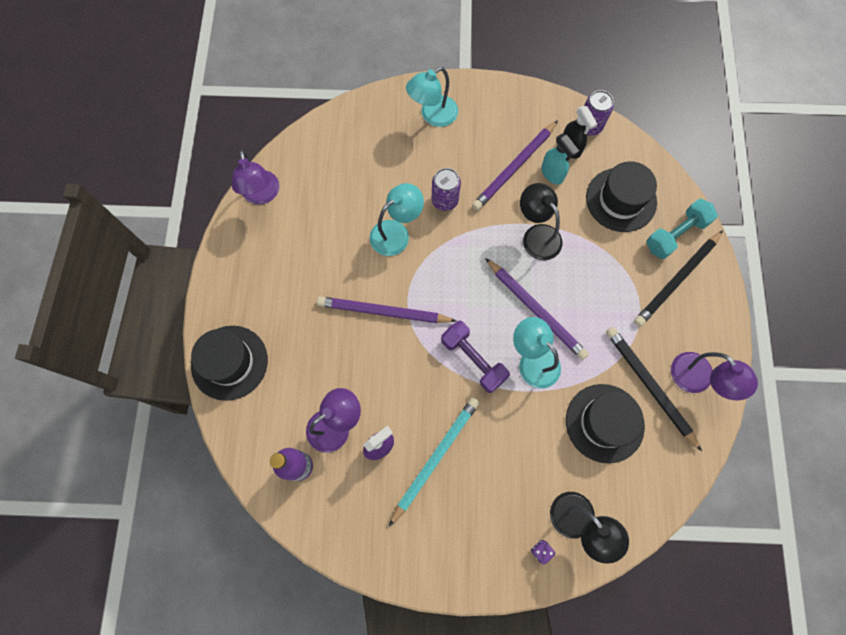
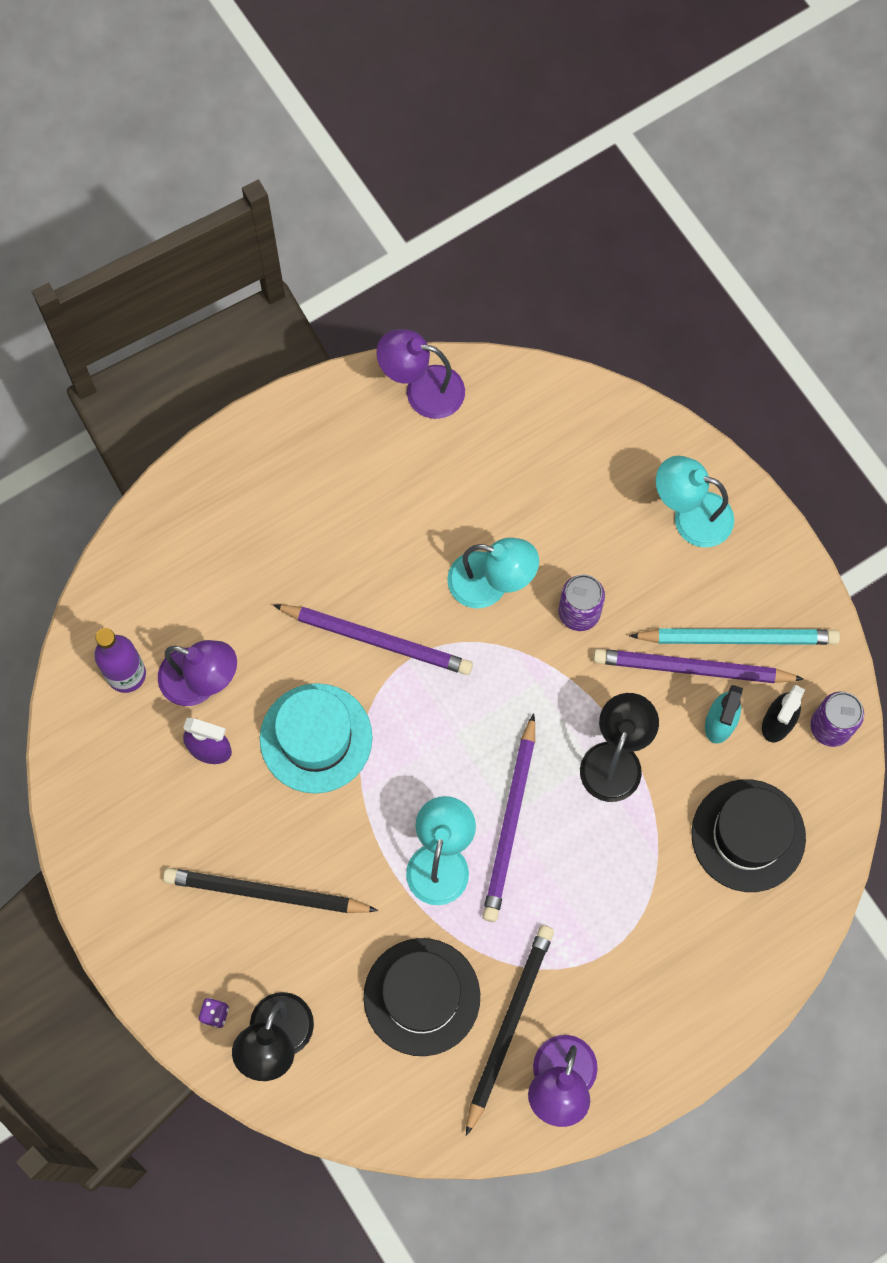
camera: 55 degrees right, 0 degrees up
(229, 362) = (190, 510): black hat -> none
(262, 195) = (422, 390): purple lamp -> purple lamp turned 60 degrees clockwise
(383, 312) = (376, 640): purple pencil -> purple pencil turned 135 degrees clockwise
(416, 382) = (316, 738): none -> turquoise hat
(435, 458) = (240, 822): turquoise pencil -> turquoise pencil (738, 638)
(473, 360) = (391, 787): purple dumbbell -> none
(675, 234) = (749, 938): turquoise dumbbell -> none
(676, 280) = (683, 976): black pencil -> black pencil (266, 893)

